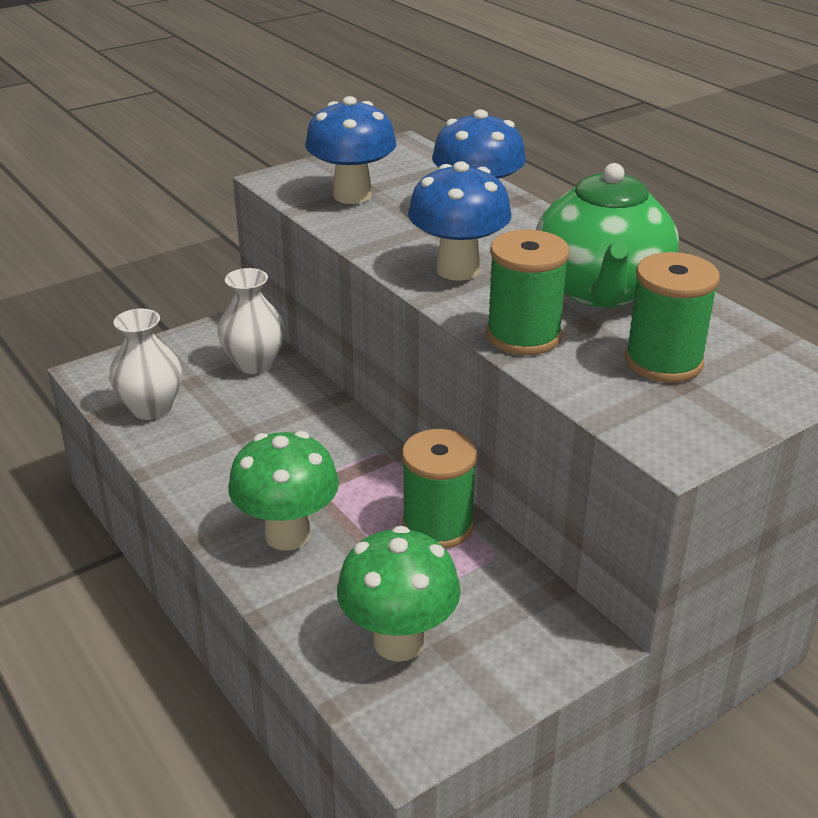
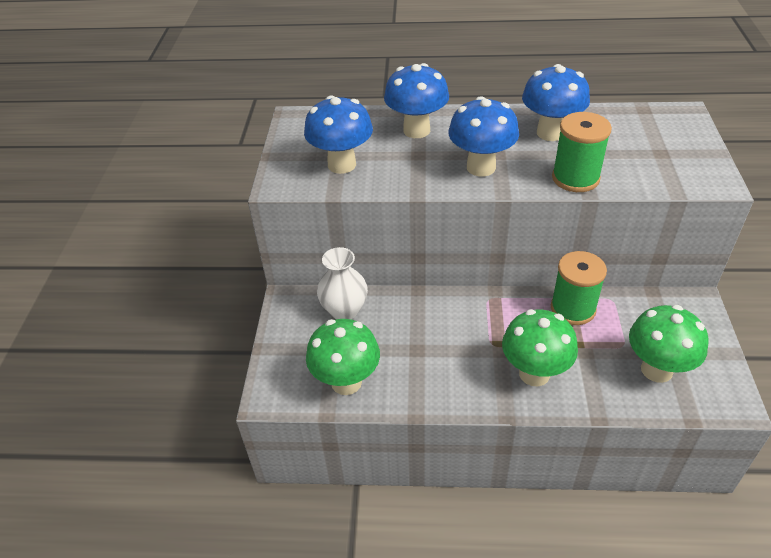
camera: 50 degrees left, 10 degrees up
(151, 408) = (346, 382): white vase -> green mushroom
(601, 290) = (550, 133): green teapot -> blue mushroom
(663, 362) = (638, 148): green spool -> none

